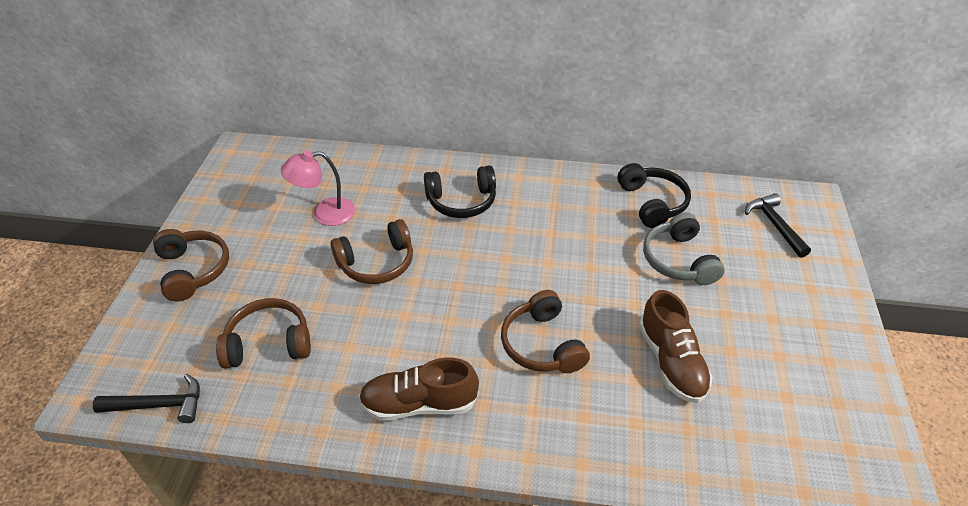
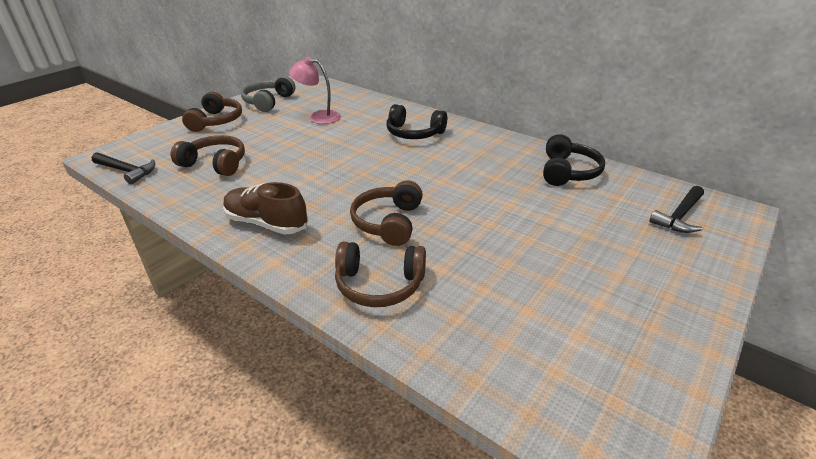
camera: 30 degrees right, 10 degrees down
(377, 262) = (323, 147): brown headphones -> brown headphones (379, 284)
(671, 361) = (486, 269): brown shoe -> none
(679, 260) = (558, 211): grey headphones -> grey headphones (268, 102)
(774, 225) = (679, 216): black hammer -> black hammer turned 150 degrees counterclockwise

